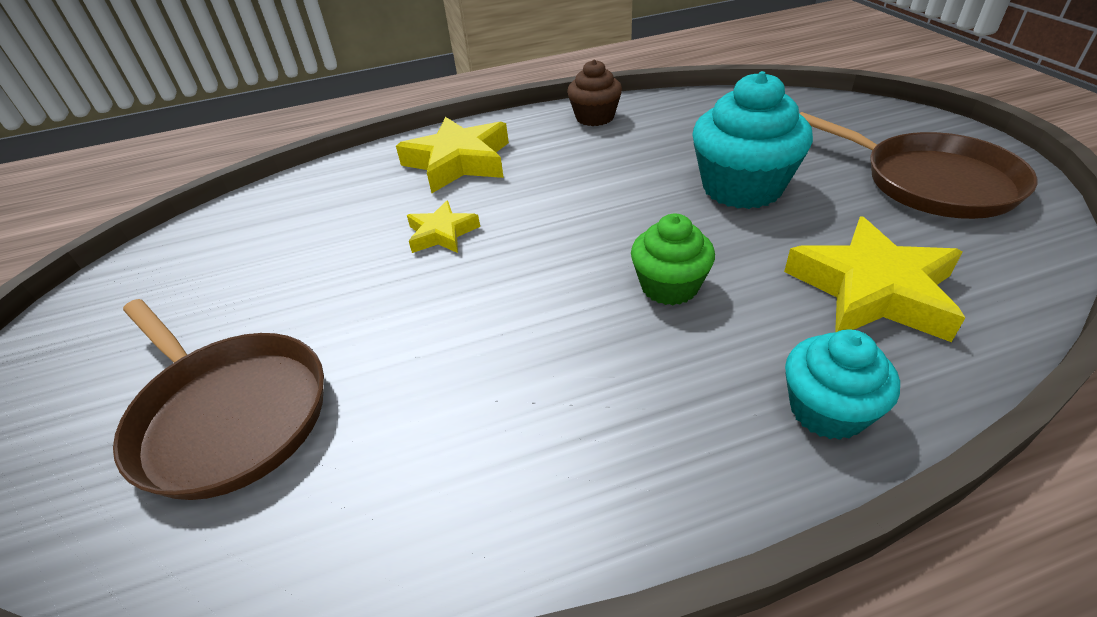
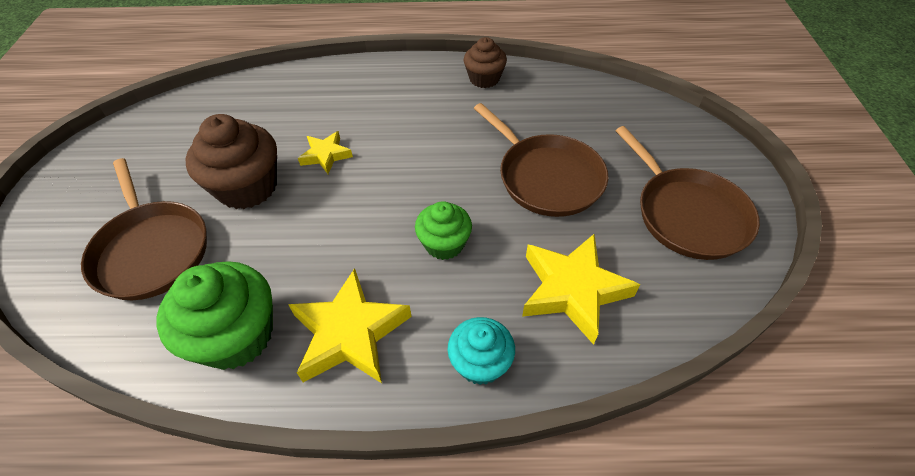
camera: 15 degrees right, 10 degrees up
(347, 295) = (247, 187): none -> brown cupcake
(434, 492) = (236, 336): none -> green cupcake
(459, 162) = (367, 94): yellow star -> yellow star (350, 333)
(742, 187) = (546, 177): turquoise cupcake -> brown pan

